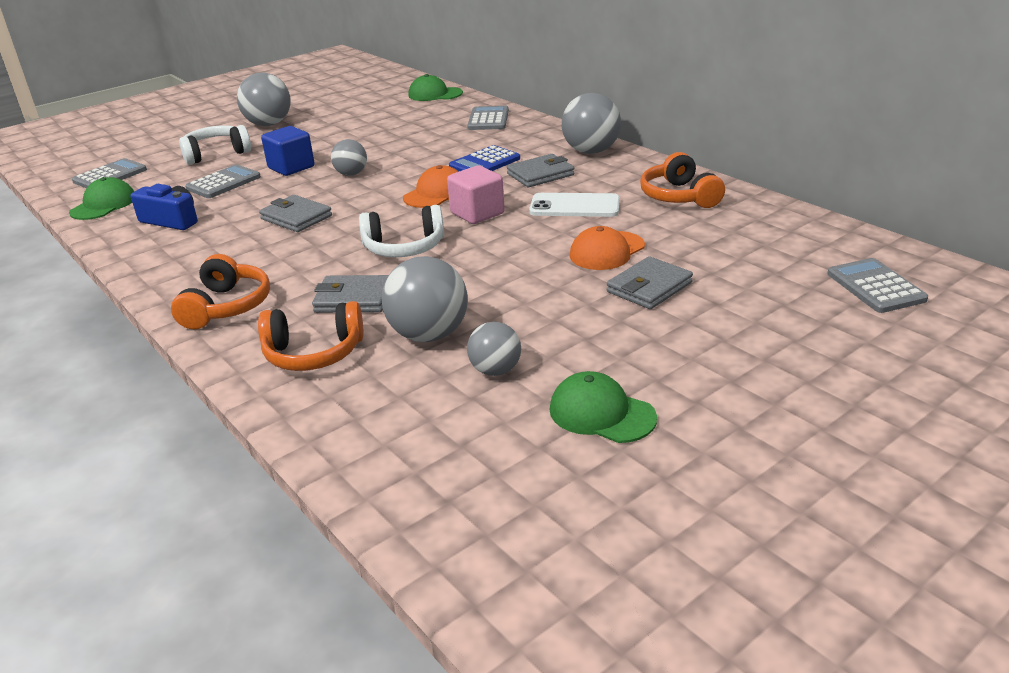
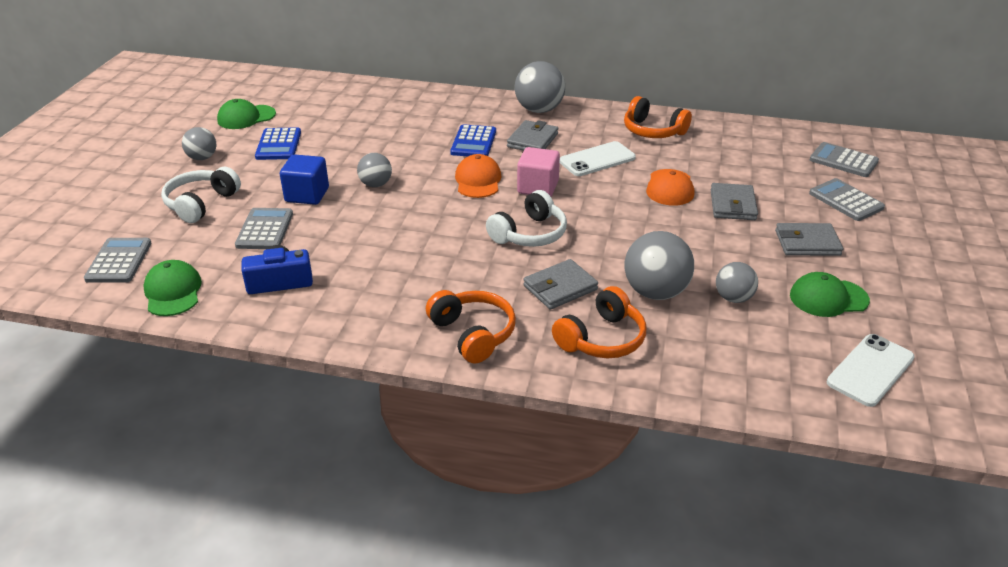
camera: 40 degrees left, 5 degrees up
(269, 124) = (202, 158): grey ball -> grey ball, size x0.60
(296, 217) = (396, 239): grey wallet -> grey wallet (807, 243)
(332, 128) = (278, 145): none -> blue calculator
(435, 94) = (322, 87): green cap -> green cap (246, 117)
(488, 119) = (412, 101): grey calculator -> grey calculator (846, 200)
(521, 504) = (870, 370): none -> white phone

